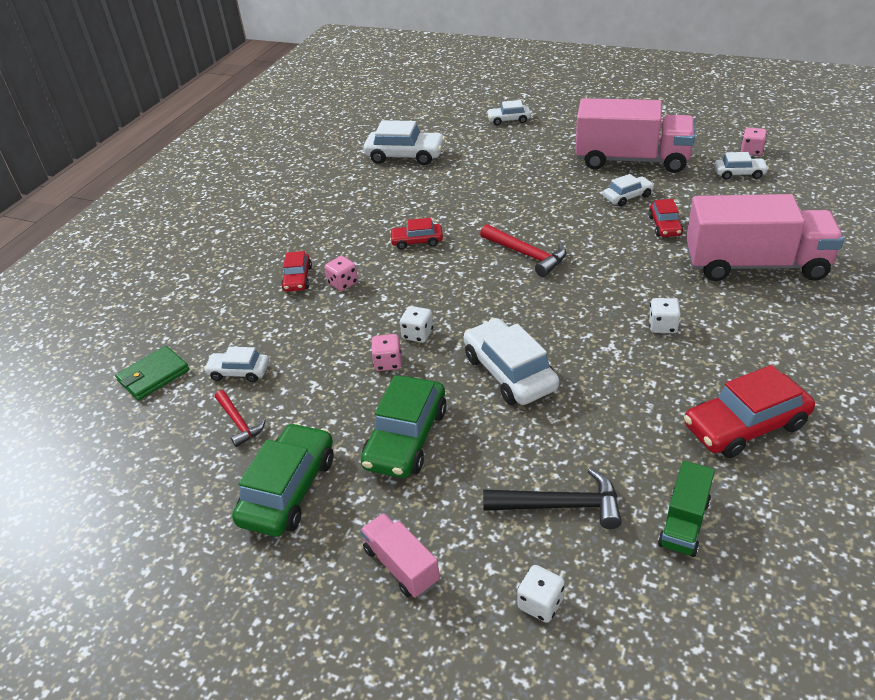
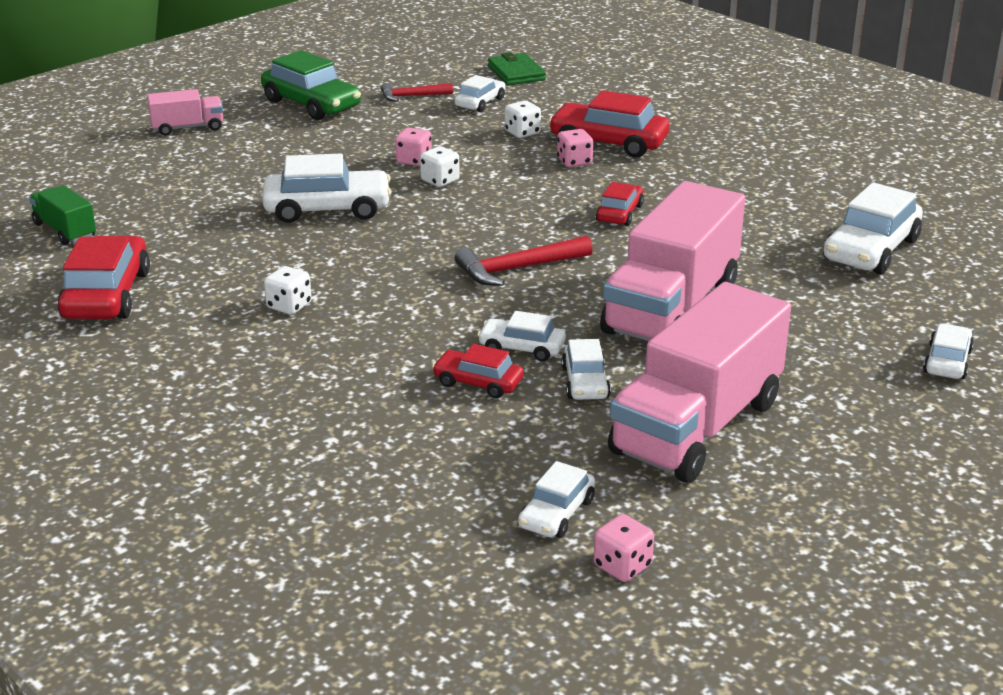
camera: 110 degrees right, 10 degrees down
(297, 279) = (608, 142): red car -> red car, size x1.76
(406, 438) = (307, 151): green car -> none
(540, 603) = (89, 163): white dice -> white dice (522, 133)
(560, 505) = (153, 190): black hammer -> none
(615, 224) = (521, 348): none -> white car
(755, 265) = (316, 413): pink truck -> pink truck (671, 308)

